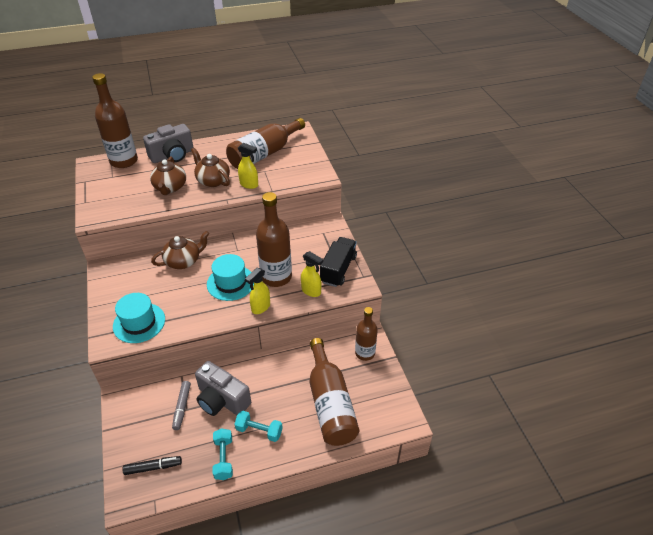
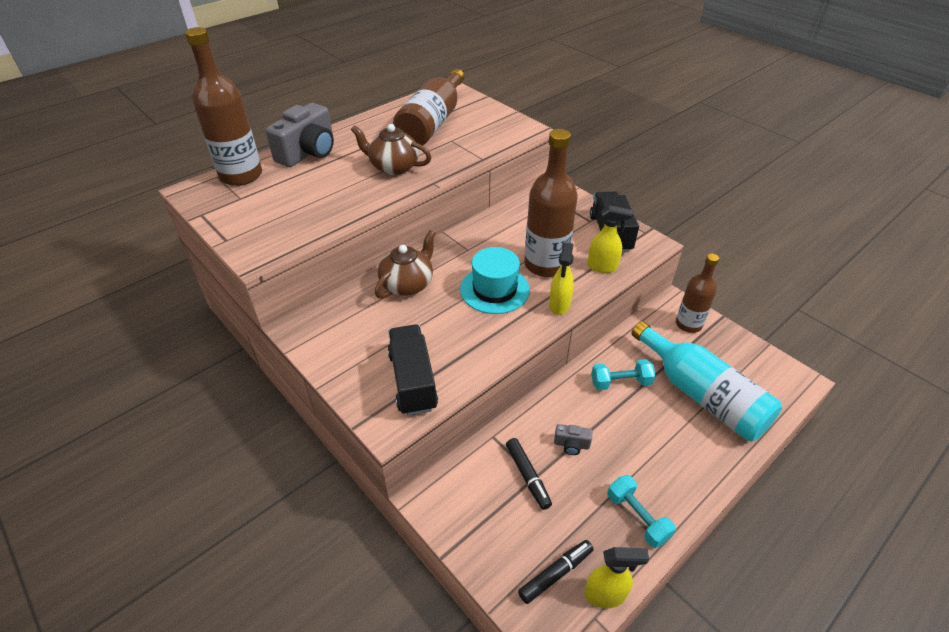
camera: 25 degrees left, 0 degrees up
(139, 323) = (413, 381): turquoise hat -> black truck
(170, 187) = (341, 189): brown teapot -> none
(182, 407) = (527, 476): grey marker -> black marker
(222, 400) = (571, 445): grey camera -> grey camera, size x0.44
(249, 185) = (447, 160): yellow spray bottle -> yellow spray bottle (605, 595)
(259, 431) = (650, 463): turquoise dumbbell -> turquoise dumbbell (620, 382)
(330, 403) = (702, 395): brown bottle -> turquoise bottle

